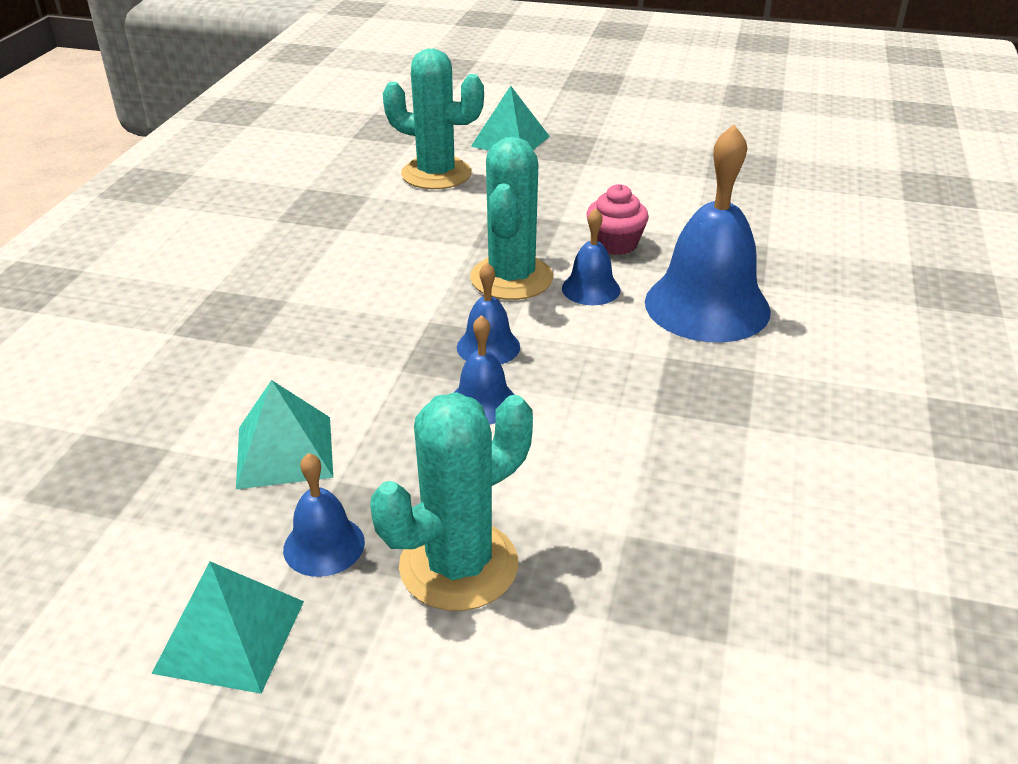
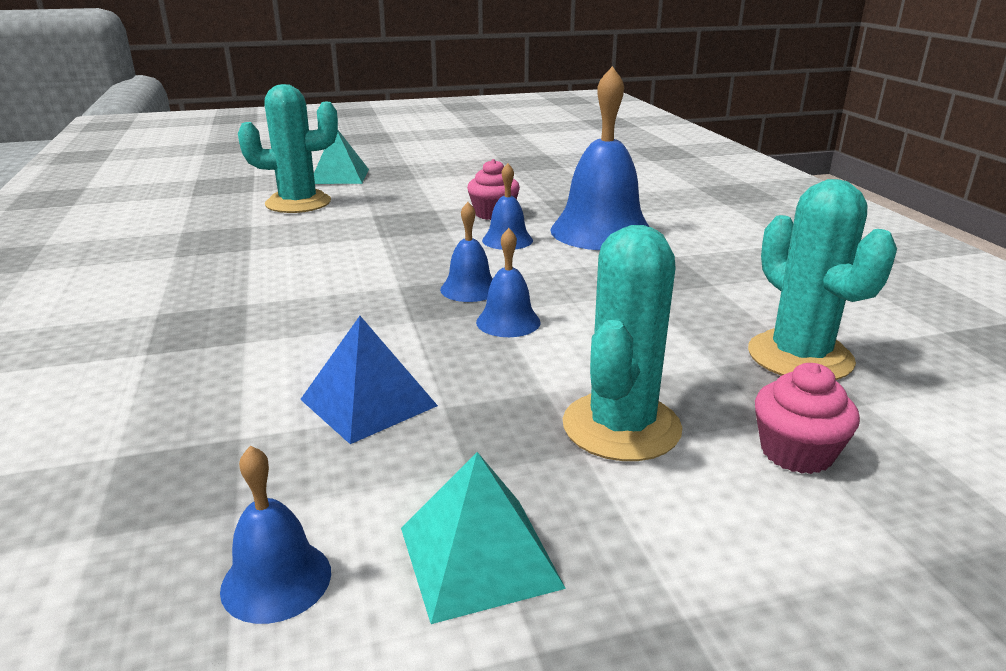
camera: 30 degrees left, 10 degrees down
(284, 451) = (368, 402): turquoise pyramid -> blue pyramid
(324, 545) = (488, 454): blue bell -> blue bell (276, 580)
(511, 278) = (438, 247): turquoise cactus -> turquoise cactus (800, 357)
(584, 664) = (796, 452): none -> pink cupcake

